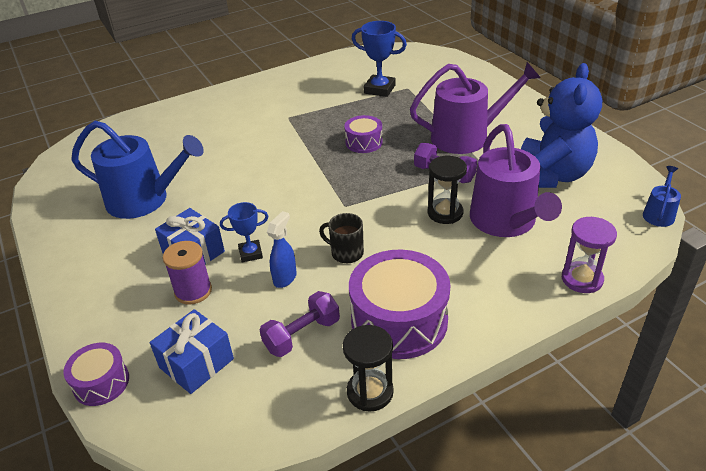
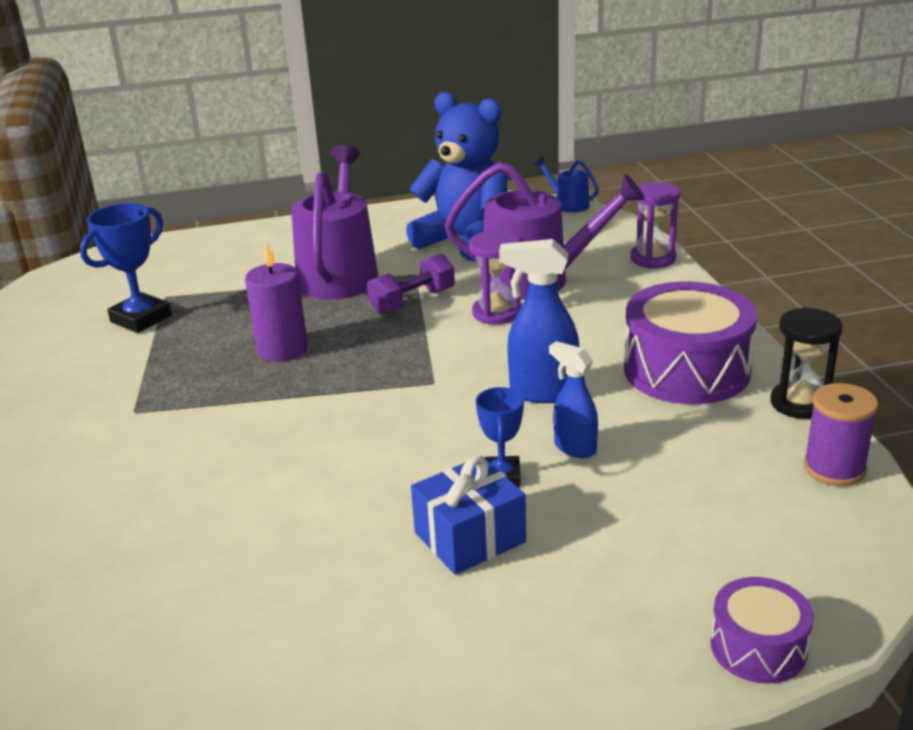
camera: 75 degrees left, 10 degrees down
(144, 200) = (266, 600): blue watering can -> none
(193, 291) = (569, 540): purple spool -> purple spool (834, 468)
(196, 363) = (731, 540): blue gift -> none
(302, 335) = (694, 443): purple dumbbell -> none
(346, 253) = (542, 392): black mug -> blue spray bottle
(364, 142) = (282, 349): purple drum -> purple candle
(445, 213) = (496, 313): black hourglass -> purple hourglass

